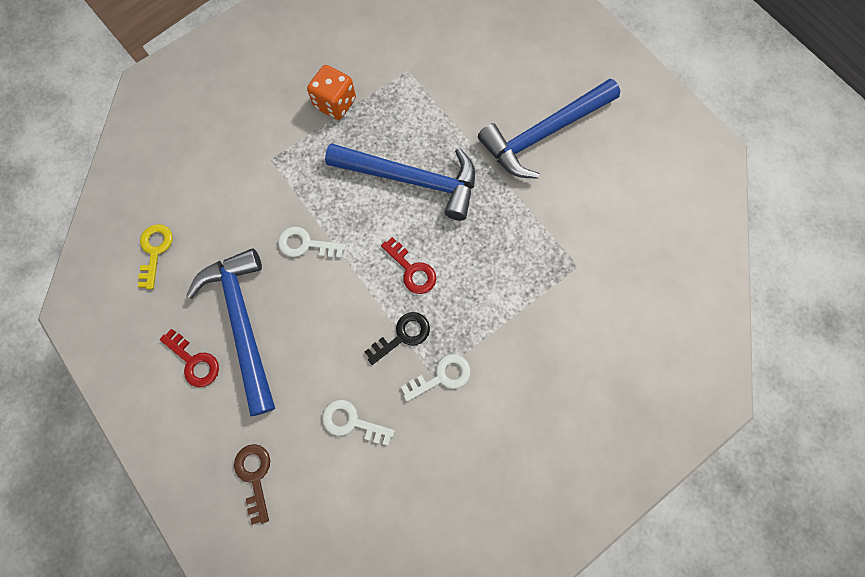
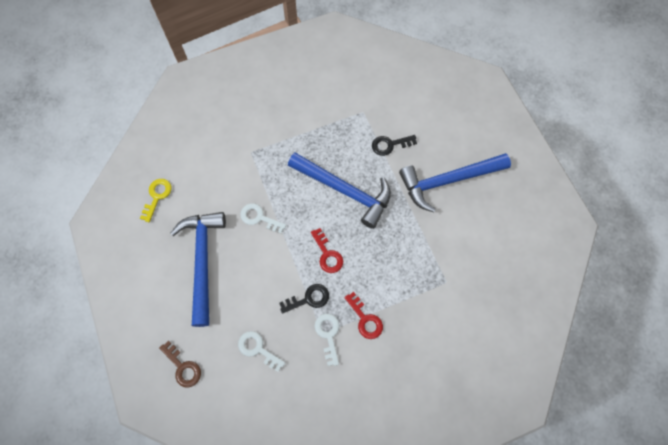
camera: 15 degrees right, 5 degrees down
(194, 362) = (163, 279): red key -> red key (365, 319)
(255, 475) = (183, 367): brown key -> brown key turned 135 degrees clockwise
(335, 103) = (305, 123): orange dice -> none
(442, 376) = (328, 334): white key -> white key turned 90 degrees counterclockwise
(455, 105) = (389, 145): none -> black key

